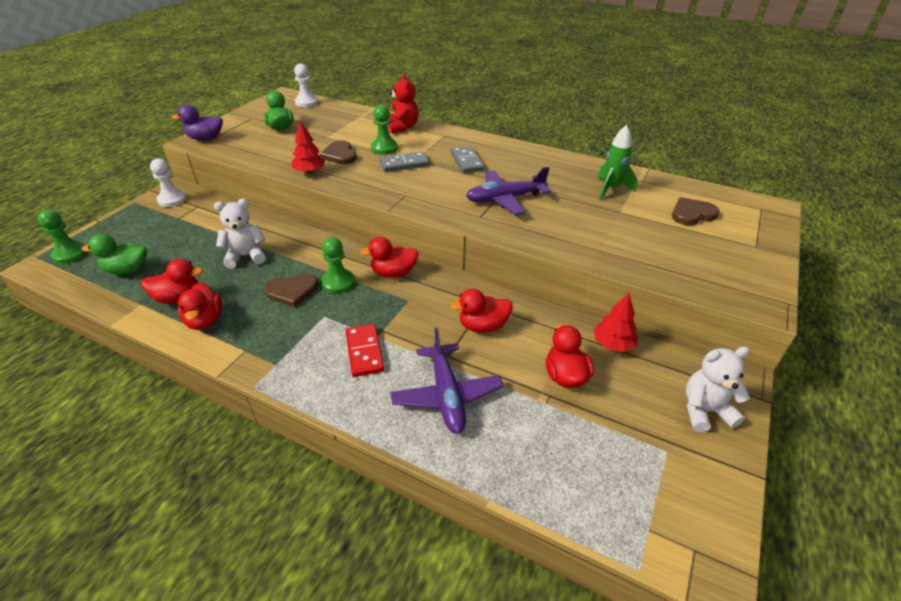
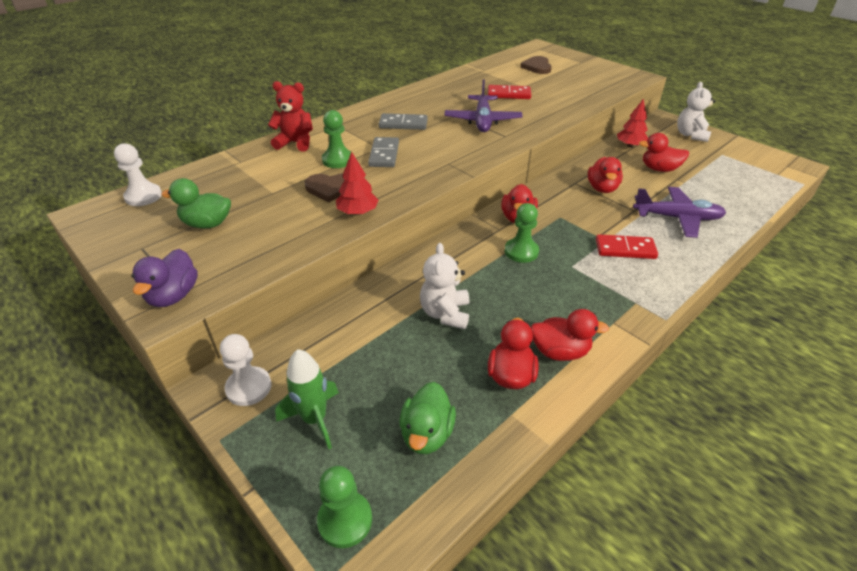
camera: 70 degrees left, 0 degrees up
(292, 291) = (526, 283): brown heart -> none
(586, 205) = (509, 94): none -> red domino
(611, 189) = (490, 81): green rocket -> green rocket (314, 419)

